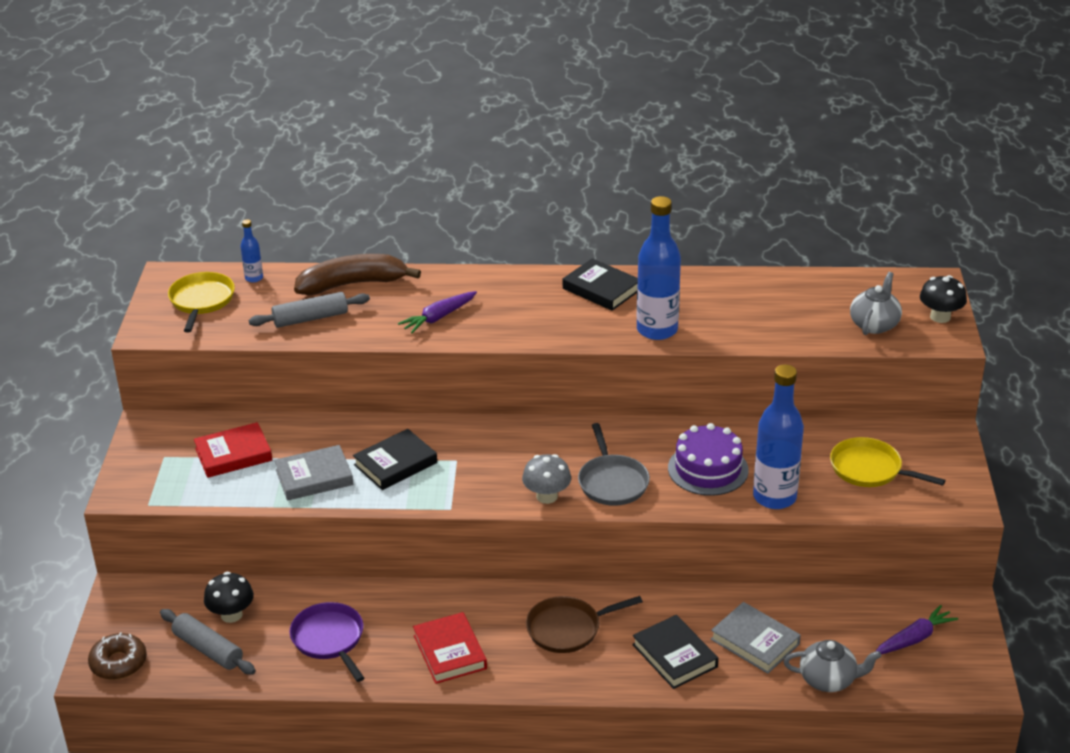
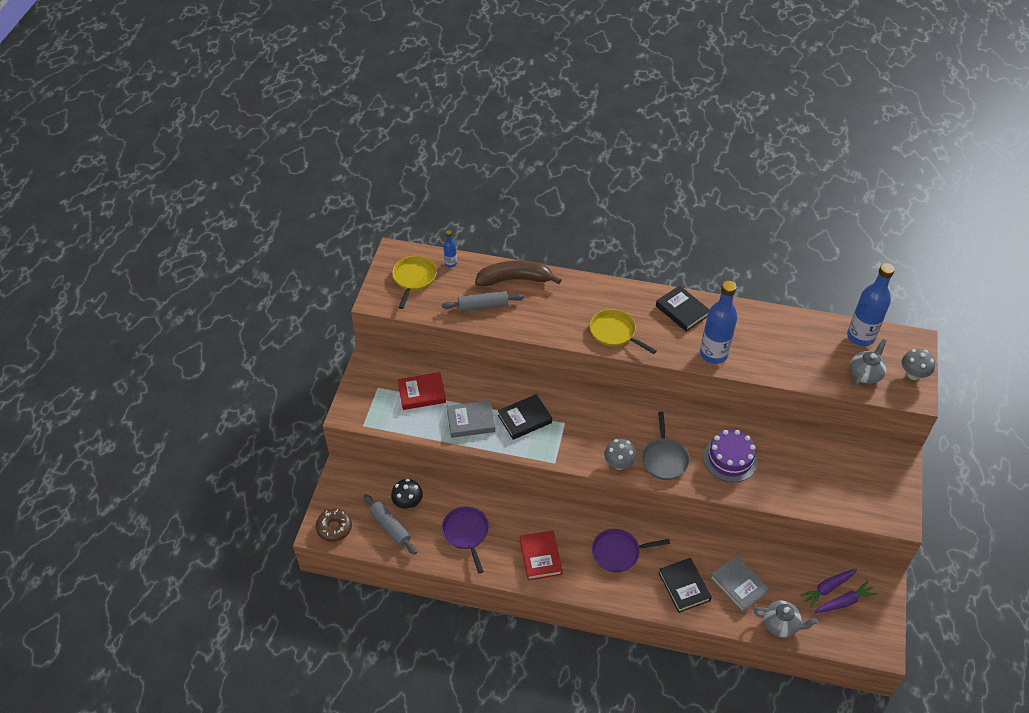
camera: 10 degrees right, 15 degrees up
(438, 317) = (568, 319): purple carrot -> purple carrot (827, 588)
(567, 629) = (618, 552): brown pan -> purple pan
(774, 497) = (770, 491): blue bottle -> blue bottle (860, 337)
(869, 469) = (839, 478): yellow pan -> yellow pan (614, 332)
(940, 317) = (913, 374): black mushroom -> grey mushroom

